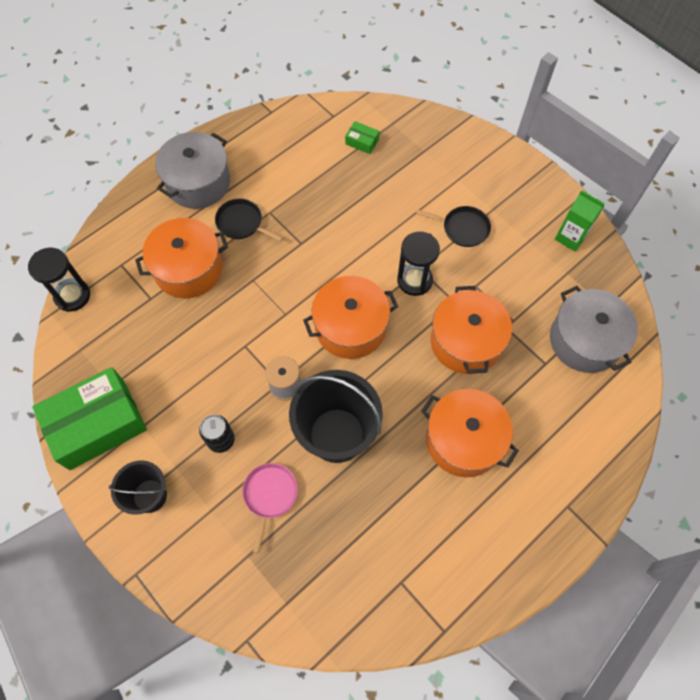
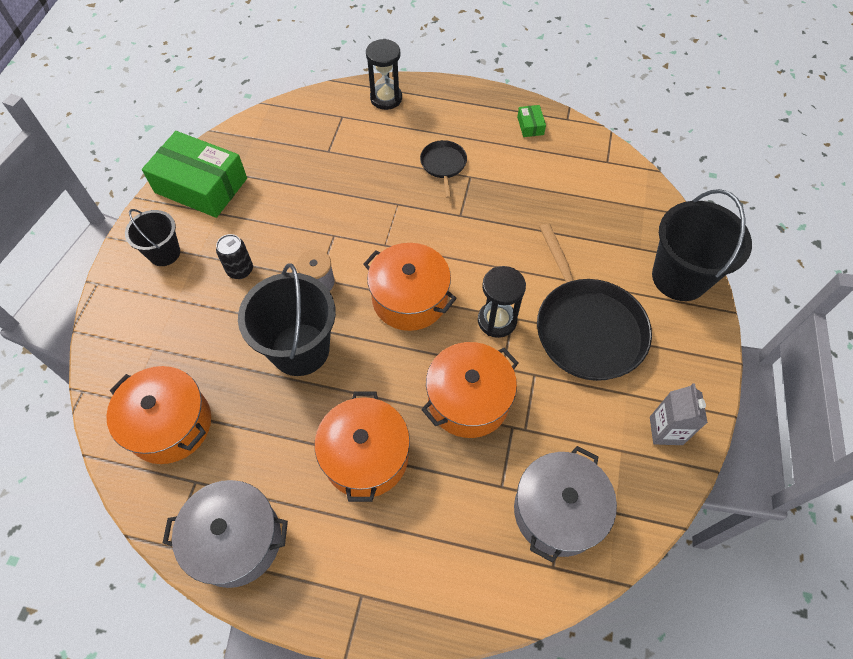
camera: 55 degrees right, 5 degrees down
(72, 296) = (293, 106): black hourglass -> black hourglass (386, 98)
(188, 269) = (372, 158): orange pot -> orange pot (170, 424)
(198, 183) = (455, 116): grey pot -> grey pot (236, 540)
(269, 495) = (214, 332): pink pan -> none
(362, 142) = (602, 197): green box -> green box (530, 126)
(463, 228) = (587, 328): black pan -> black pan, size x2.07
(465, 145) = (679, 277): none -> black bucket
(570, 237) = (665, 430): green carton -> grey carton

